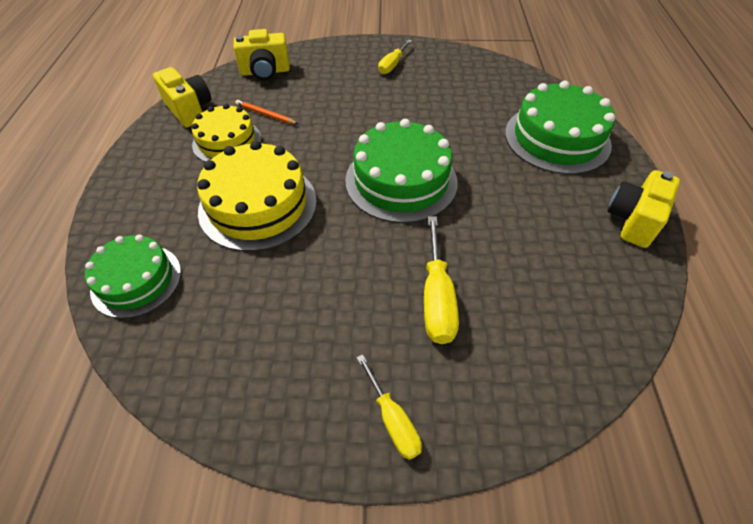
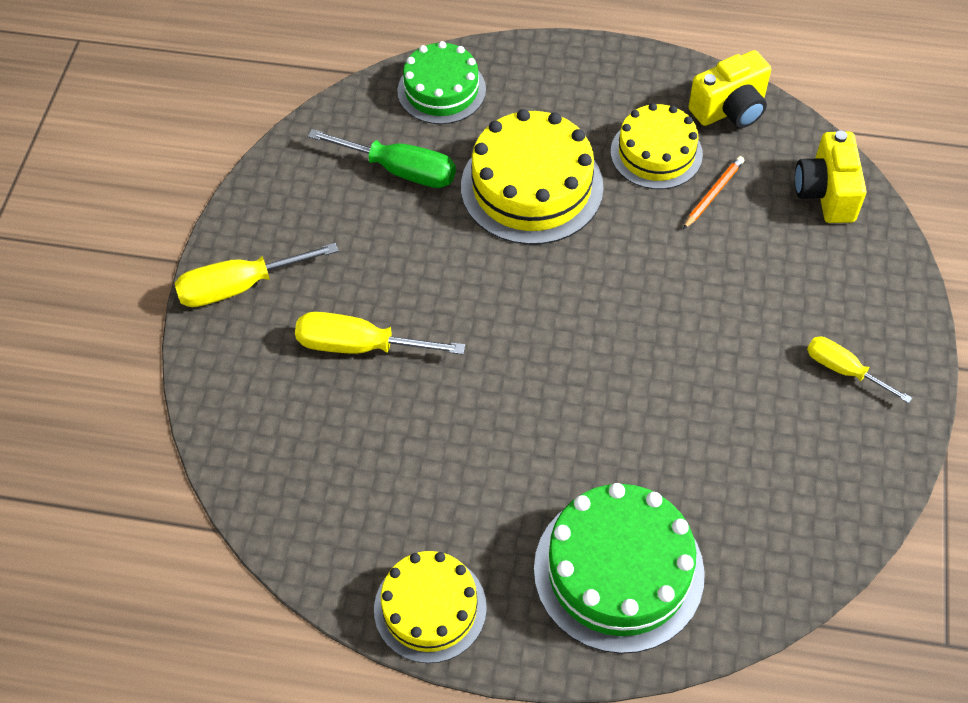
camera: 100 degrees right, 5 degrees up
(237, 298) = (400, 170): none -> green screwdriver
(392, 420) = (239, 286): yellow screwdriver -> yellow screwdriver, size x1.54
(401, 181) = (552, 340): green cake -> none
(633, 220) = (430, 608): yellow camera -> yellow cake

